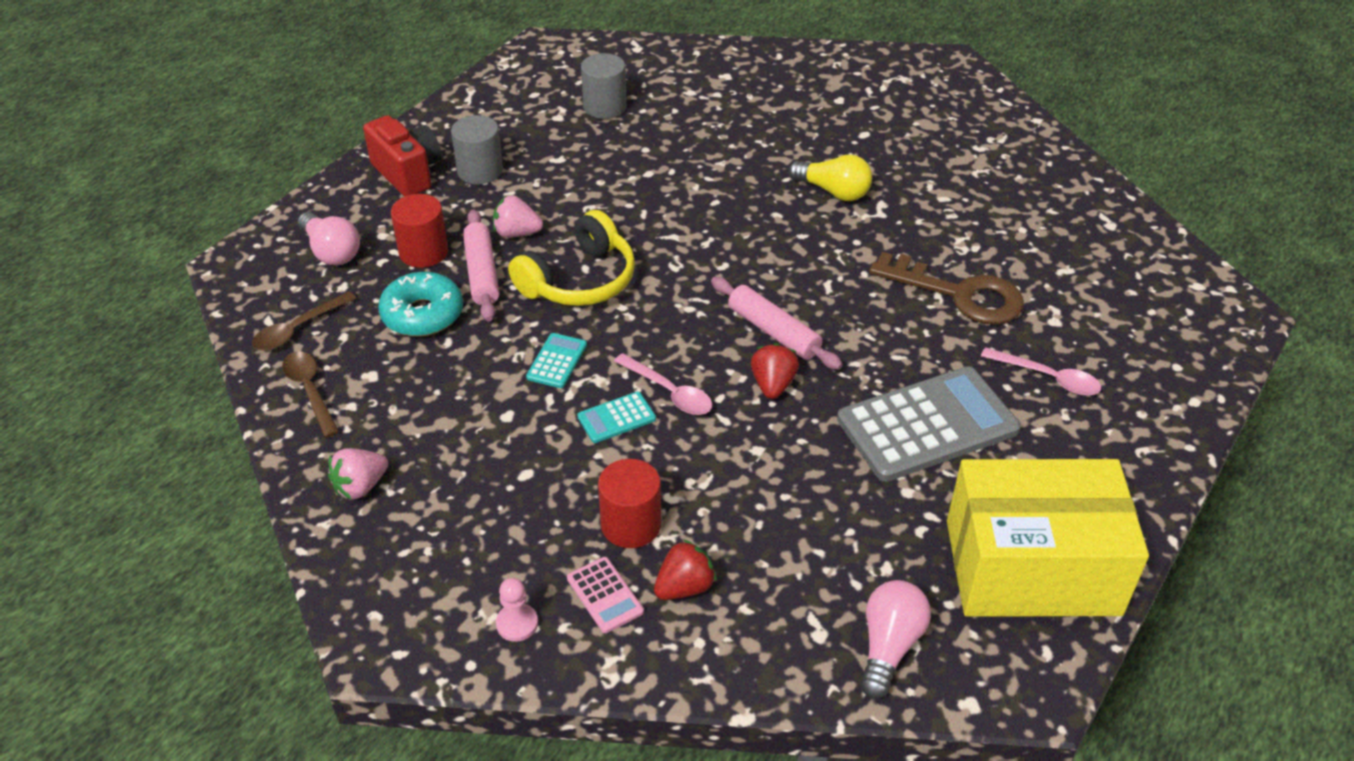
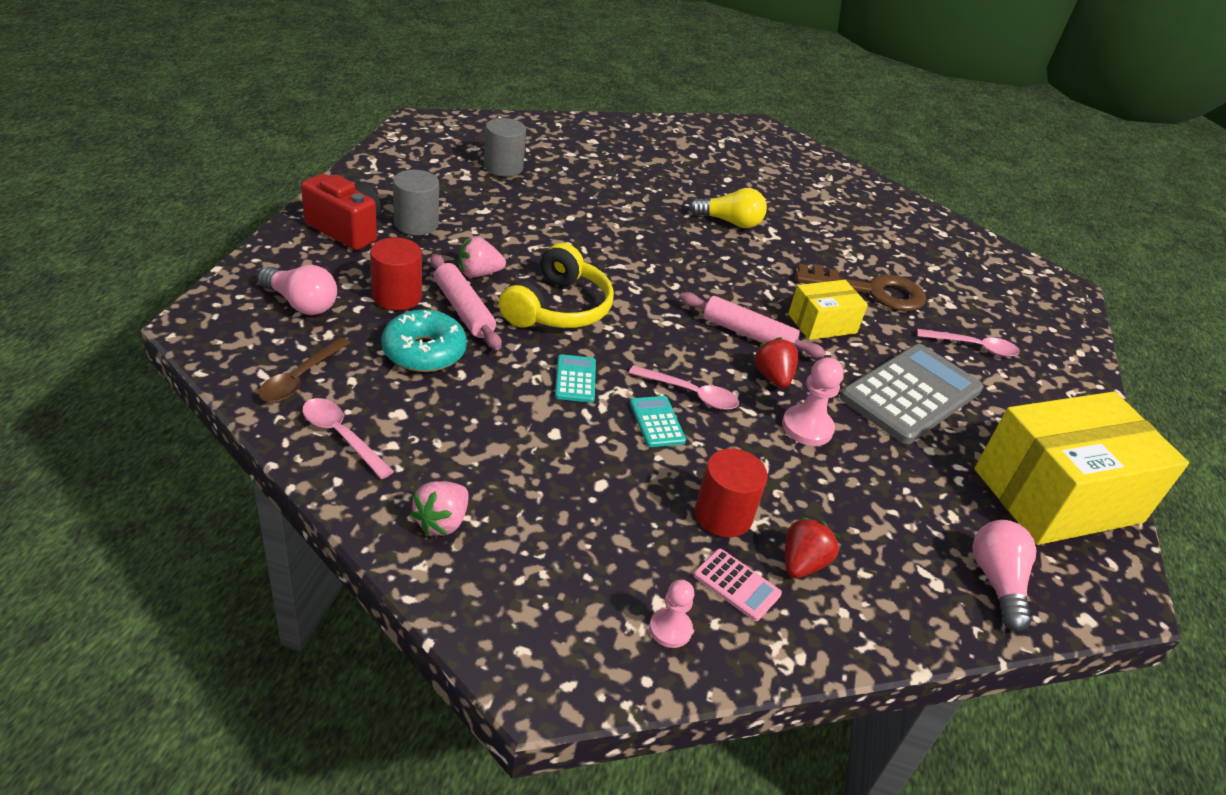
camera: 25 degrees left, 5 degrees down
(310, 391) = (341, 436): brown spoon -> pink spoon
(616, 418) = (657, 422): turquoise calculator -> turquoise calculator turned 120 degrees clockwise
(778, 446) = (807, 427): none -> pink pawn
(871, 328) = (822, 323): none -> yellow box

